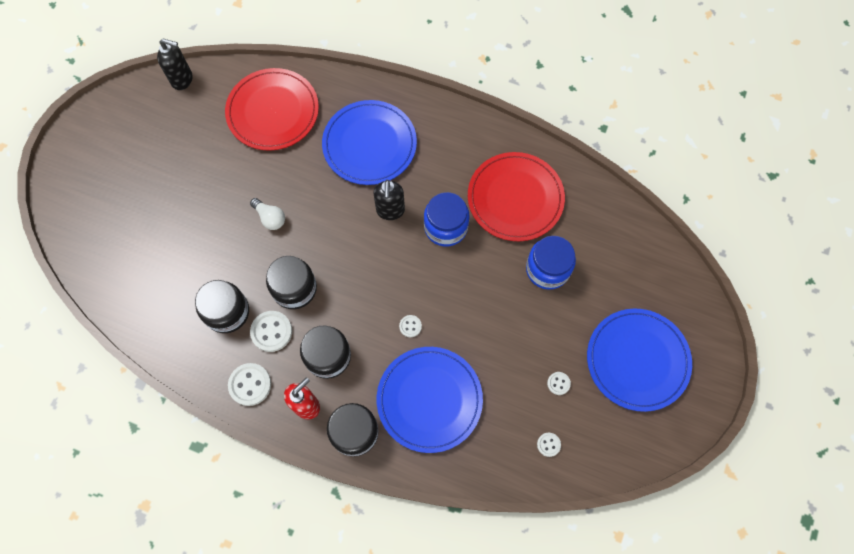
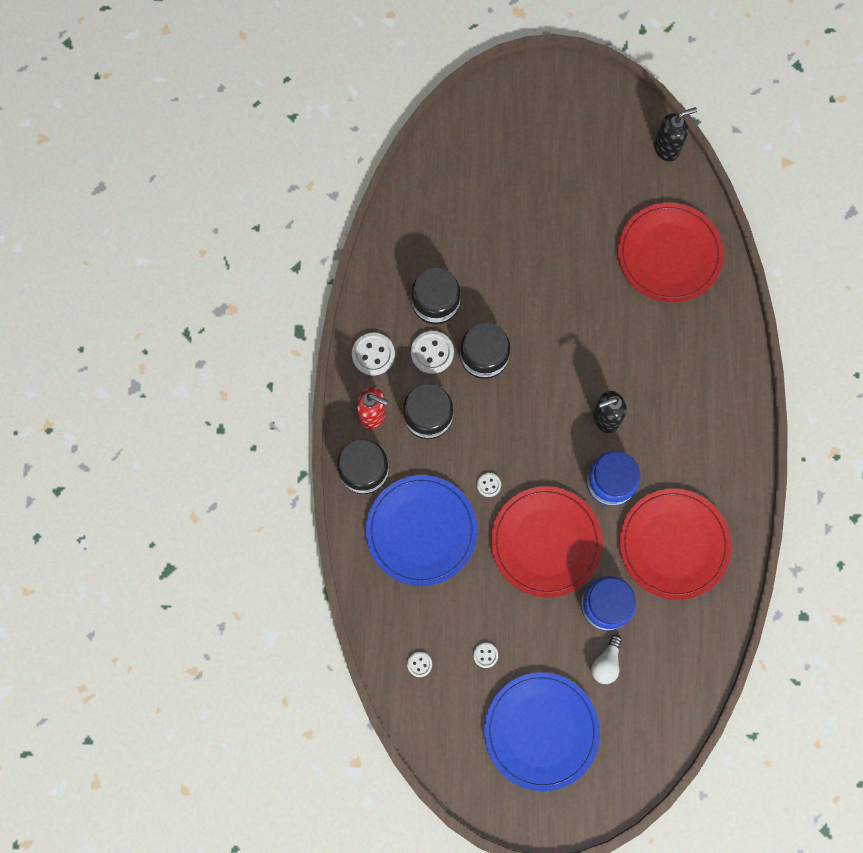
camera: 70 degrees right, 5 degrees up
(182, 80) = (667, 148): black soap dispenser -> black soap dispenser turned 105 degrees counterclockwise
(270, 218) = (549, 302): white light bulb -> white light bulb (606, 663)
(369, 144) = (673, 368): blue plate -> none
(477, 297) = (546, 542): none -> red plate

